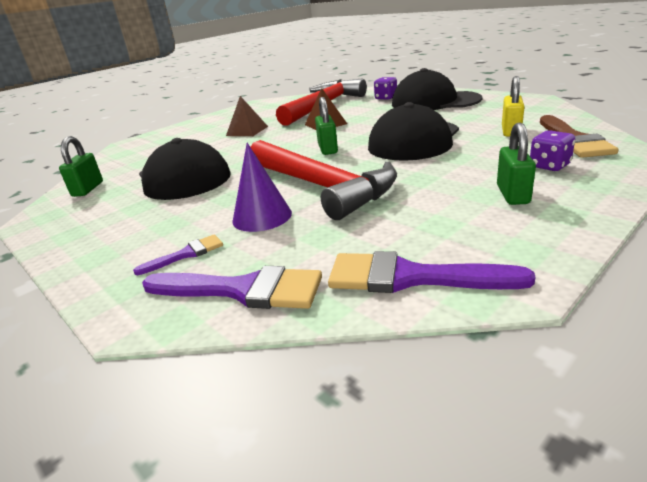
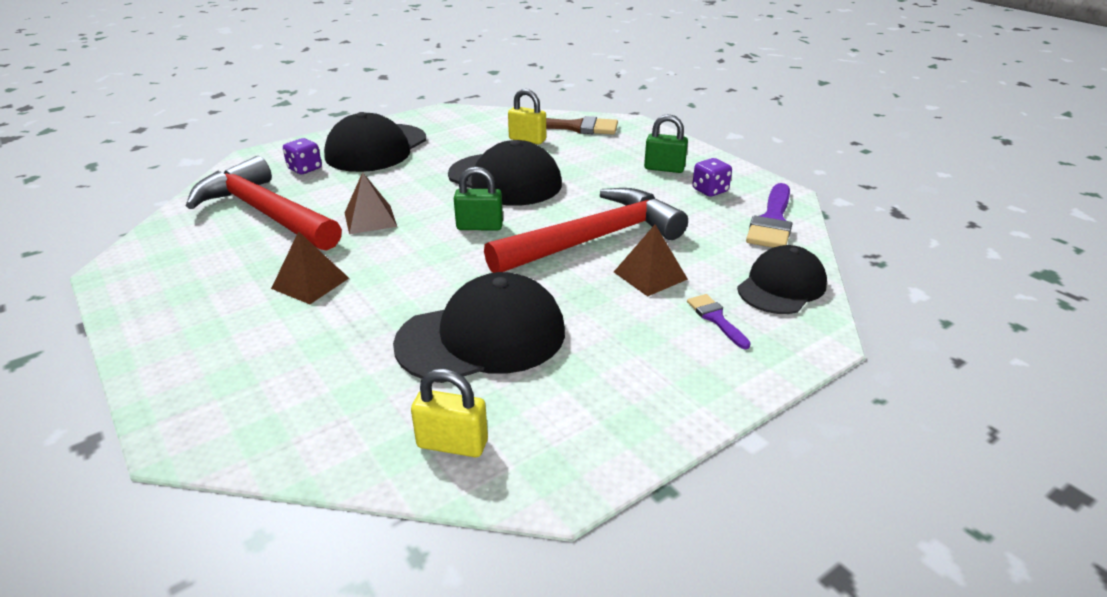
camera: 85 degrees left, 5 degrees up
(88, 189) = (452, 444): green padlock -> yellow padlock
(243, 290) = (781, 286): purple brush -> black cap
(262, 216) = (650, 275): purple cone -> brown pyramid
(549, 166) = (620, 146): purple dice -> purple dice (710, 190)

